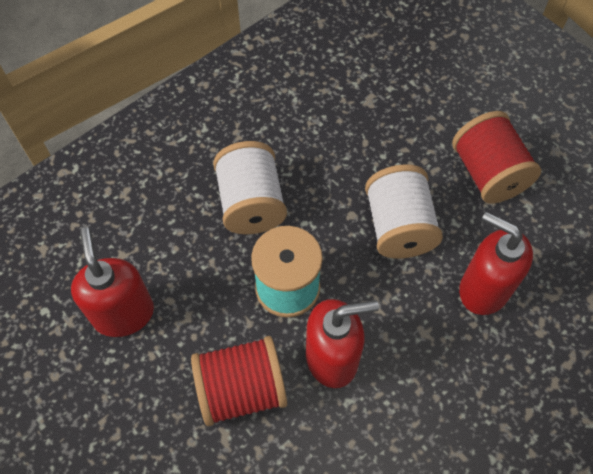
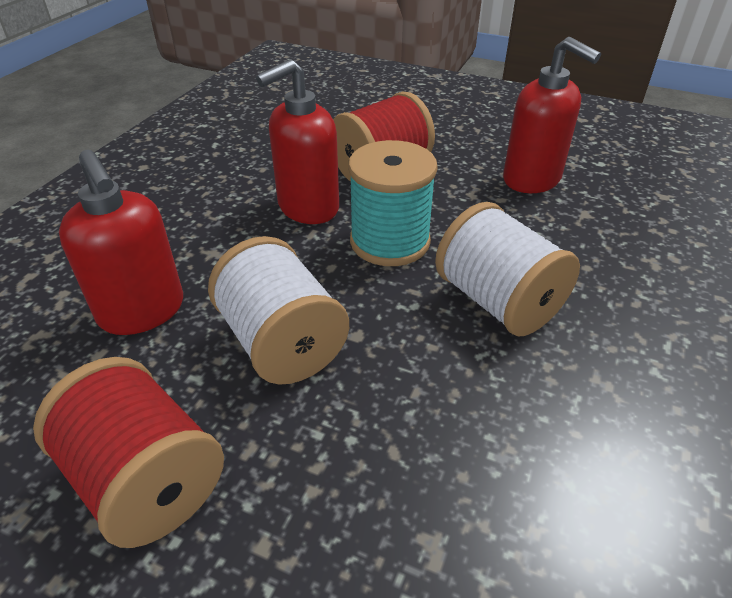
camera: 155 degrees right, 20 degrees down
(483, 289) = (142, 311): red soap dispenser -> red soap dispenser turned 45 degrees clockwise

